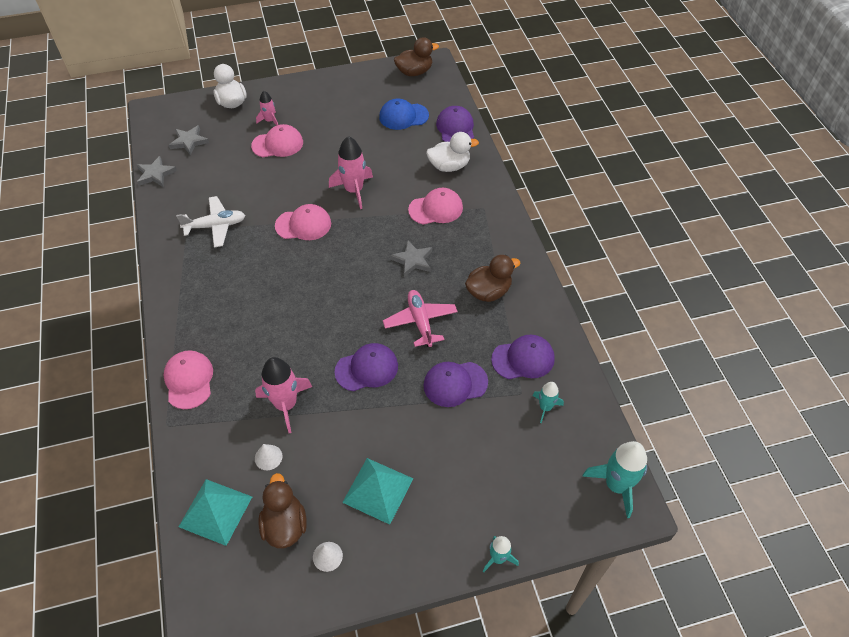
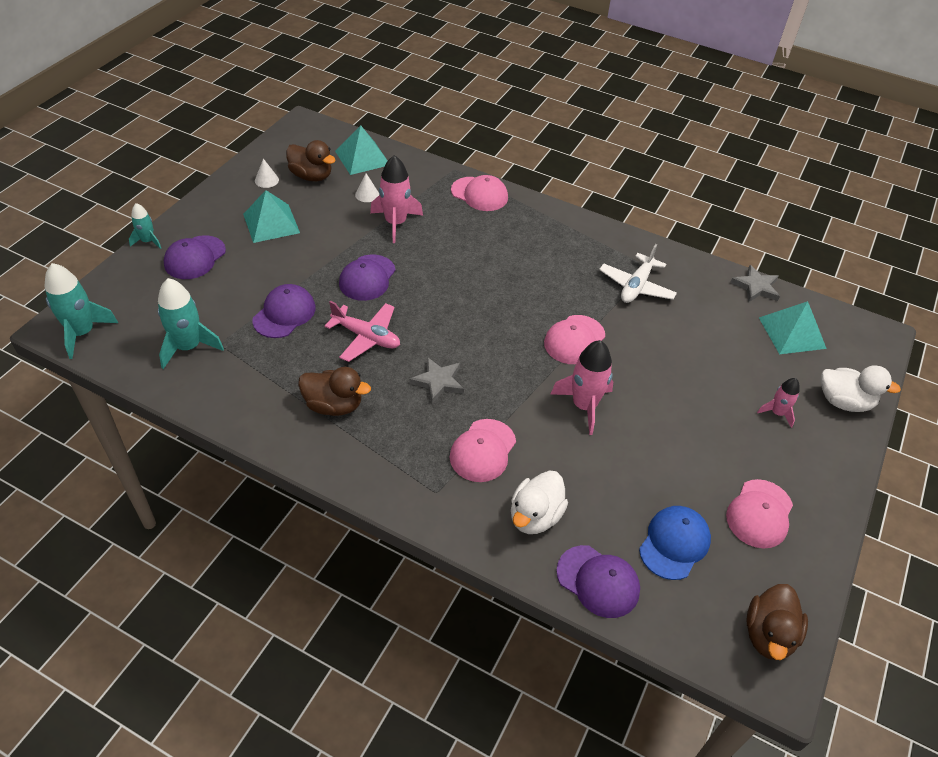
camera: 130 degrees right, 5 degrees down
(189, 142) = (792, 333): grey star -> turquoise pyramid
(277, 144) = (725, 394): pink cap -> pink cap (759, 514)
(488, 292) = (334, 405): brown duck -> brown duck turned 90 degrees counterclockwise
(523, 359) = (242, 370): purple cap -> purple cap (195, 258)
(545, 407) = (188, 347): turquoise rocket -> turquoise rocket, size x1.76

